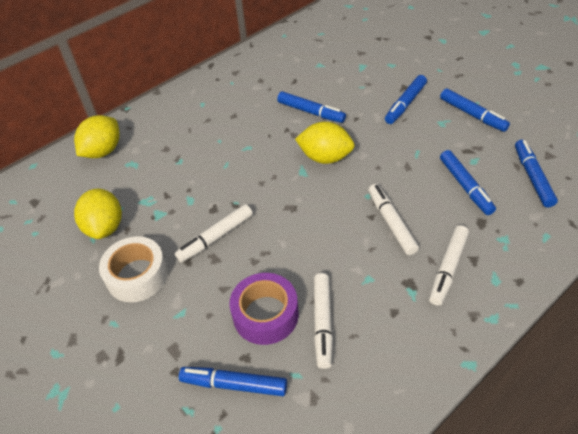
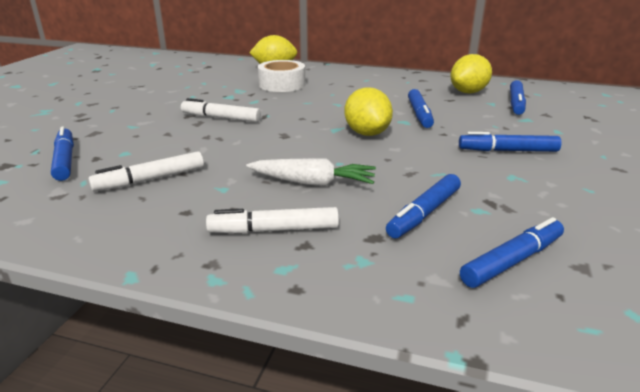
camera: 55 degrees right, 20 degrees down
(105, 227) = (201, 86): yellow lemon -> yellow lemon (468, 92)
(137, 275) = (161, 105): white tape -> white tape (282, 84)
(265, 315) = (147, 154): purple tape -> none
(391, 223) = (313, 183): white marker -> white carrot
(472, 115) = (561, 192): blue marker -> blue marker (516, 103)

